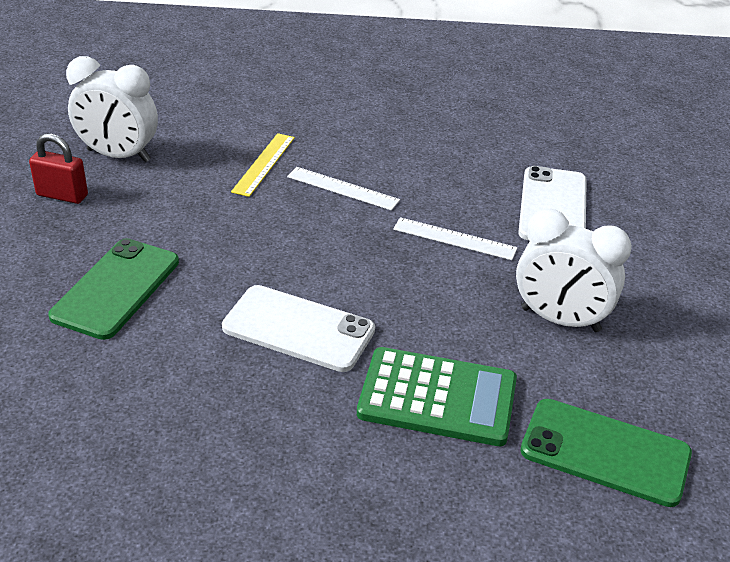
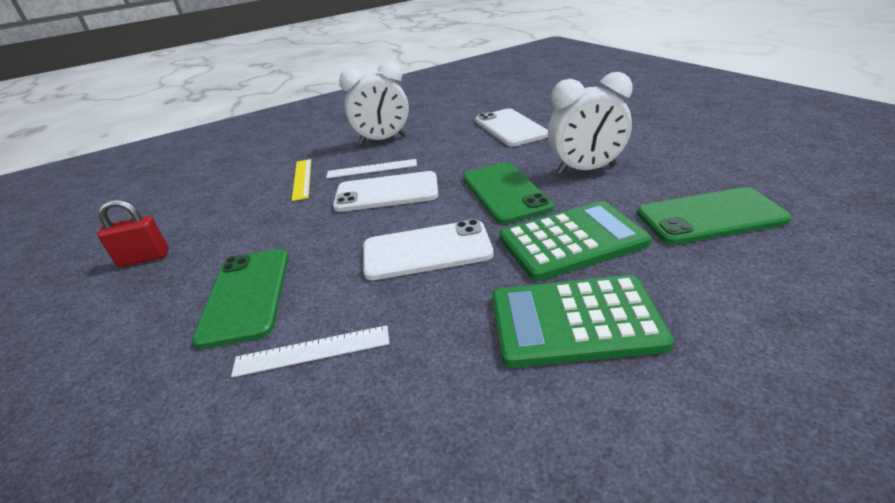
camera: 25 degrees left, 5 degrees down
(118, 155) = (179, 217): white clock -> white clock (383, 140)
(327, 233) = (386, 192): none -> white phone
(346, 474) = (574, 321): none -> green calculator
(441, 301) = (505, 192): none -> green phone
(454, 239) = (473, 162): white ruler -> white ruler (312, 351)

